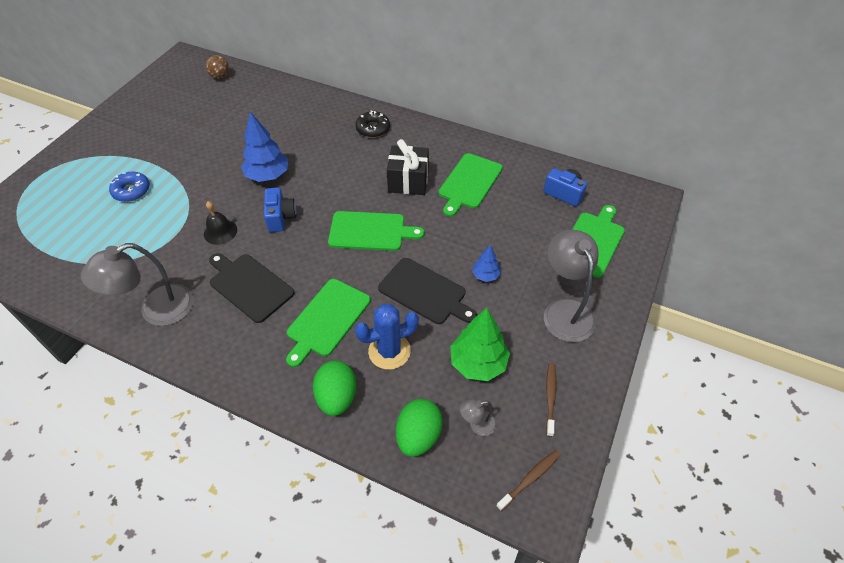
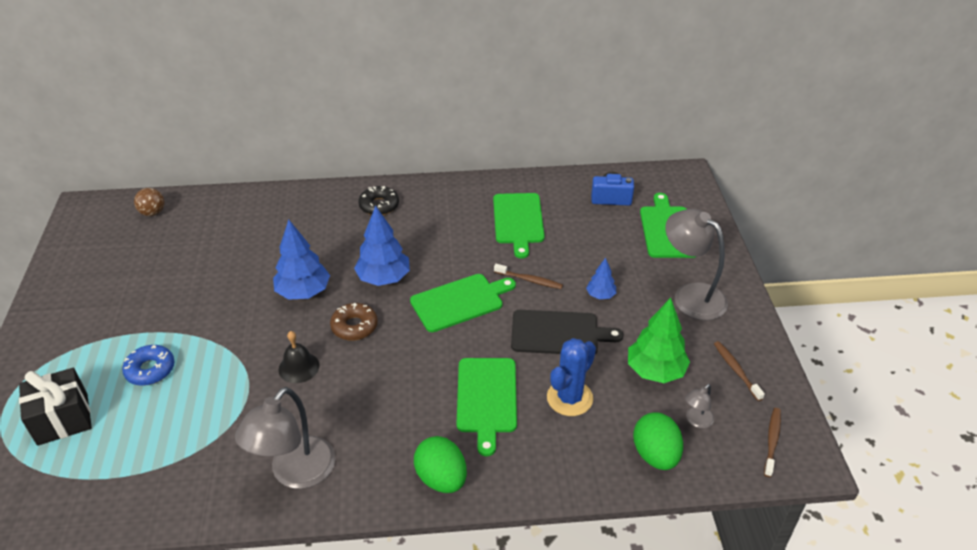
camera: 30 degrees left, 10 degrees down
(249, 286) = (378, 404): black cutting board -> none
(280, 217) = (354, 326): blue camera -> brown donut
(330, 188) = (383, 278): none -> blue tree
(337, 397) = (555, 460): green egg -> green egg (441, 478)
(408, 181) = (458, 242): black gift -> black gift (63, 419)
(438, 237) = (529, 280): none -> brown toothbrush

